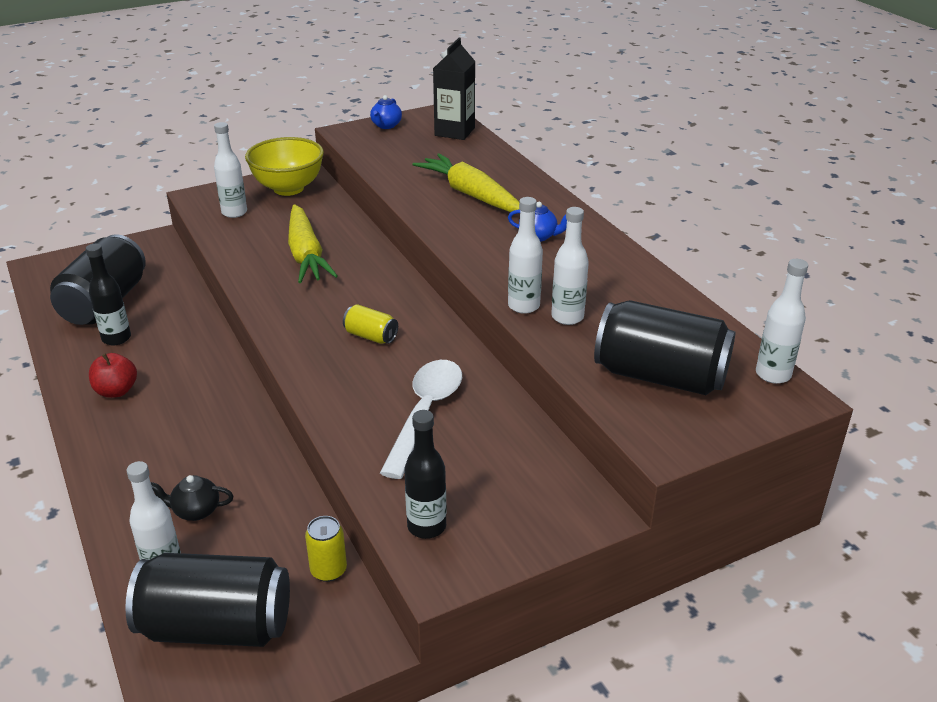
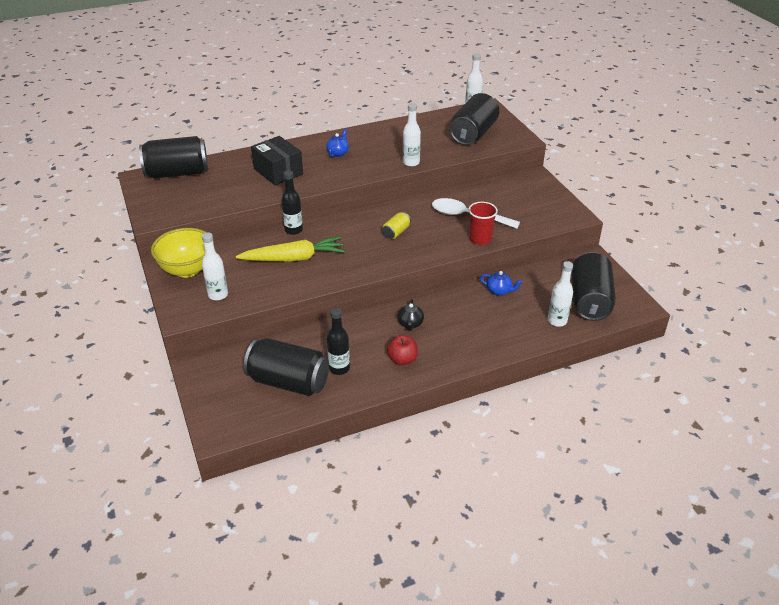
camera: 85 degrees left, 5 degrees up
(196, 511) = (513, 314): black teapot -> black teapot (410, 324)
(328, 570) = (551, 268): yellow can -> none
(350, 428) = (480, 239): none -> red cup
(386, 126) = (150, 201): blue teapot -> blue teapot (499, 291)
(426, 526) = (548, 218): black bottle -> black bottle (293, 230)
(454, 132) = (177, 173): black carton -> black can
(471, 195) = (278, 171): yellow carrot -> black box
(567, 317) = (423, 151): white bottle -> none

